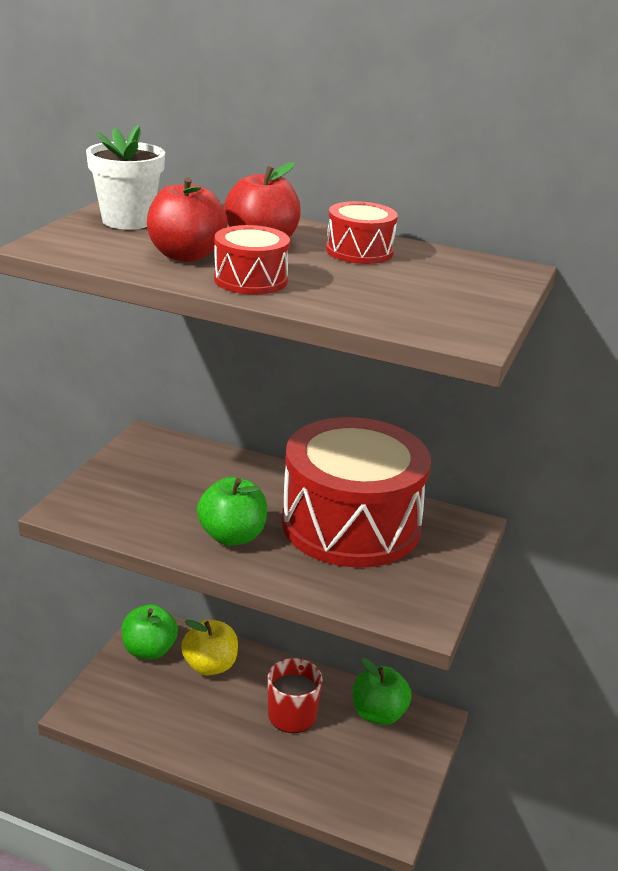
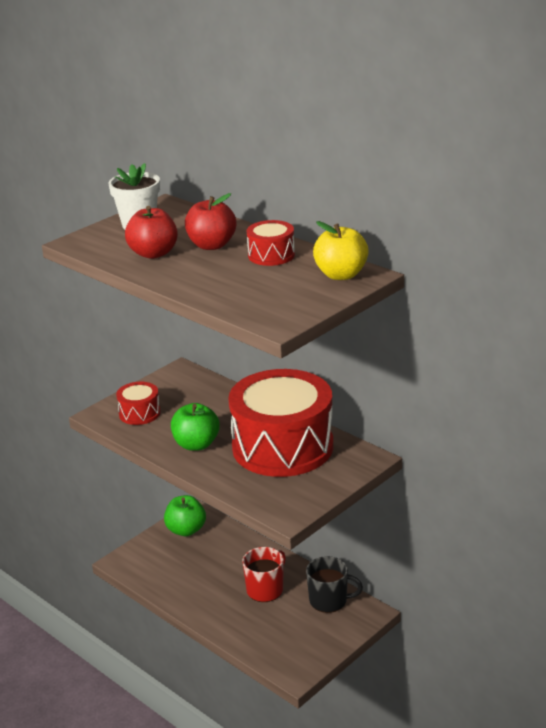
camera: 25 degrees right, 0 degrees up
(210, 666) = (223, 547): yellow apple -> yellow apple (341, 275)
(250, 280) = (178, 274): red drum -> red drum (139, 413)
(378, 714) = (329, 600): green apple -> black mug

